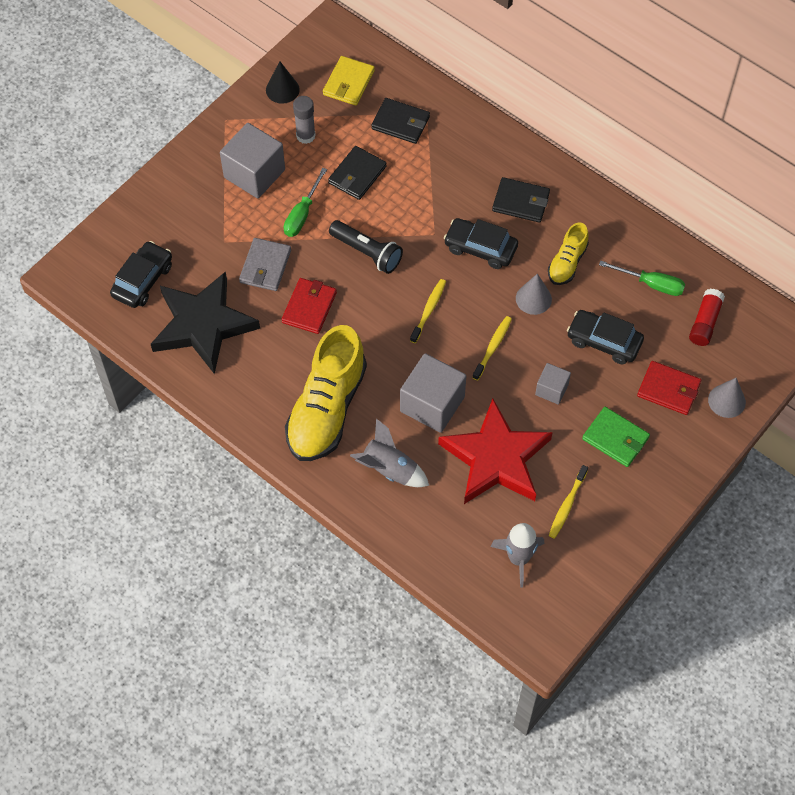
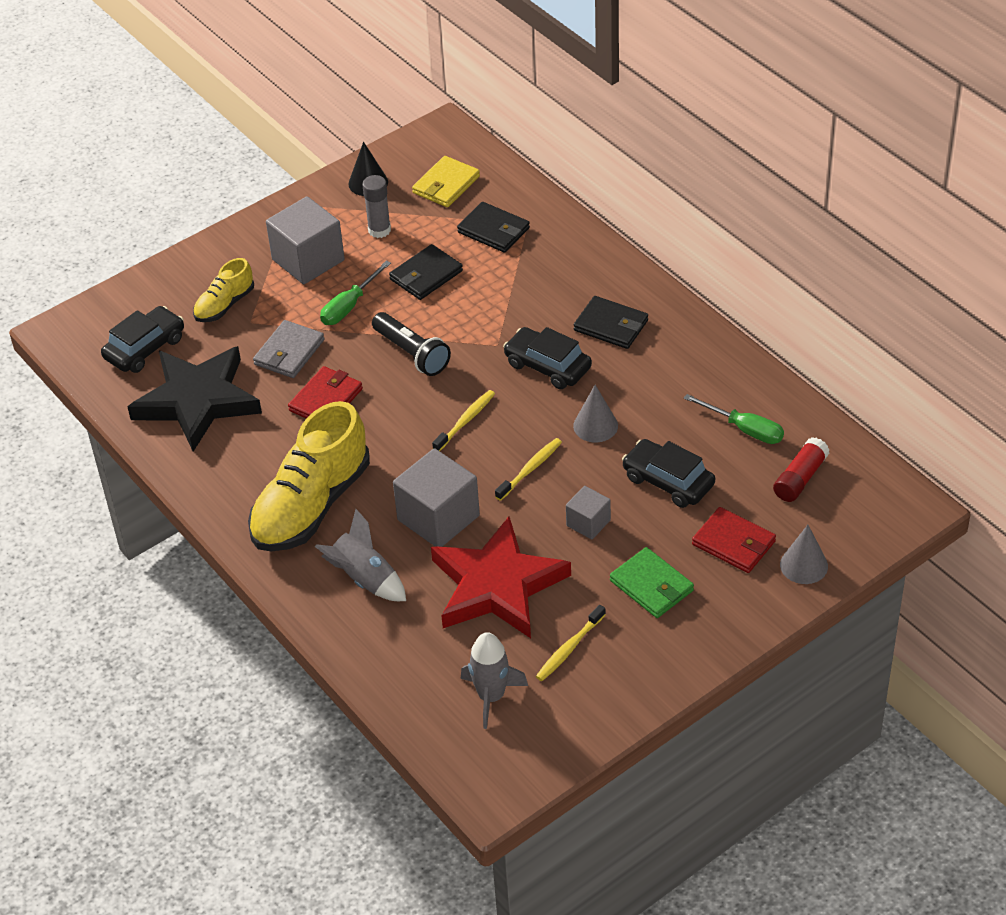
camera: 15 degrees right, 15 degrees down
(567, 263) = (647, 394): yellow shoe -> yellow shoe (224, 305)

